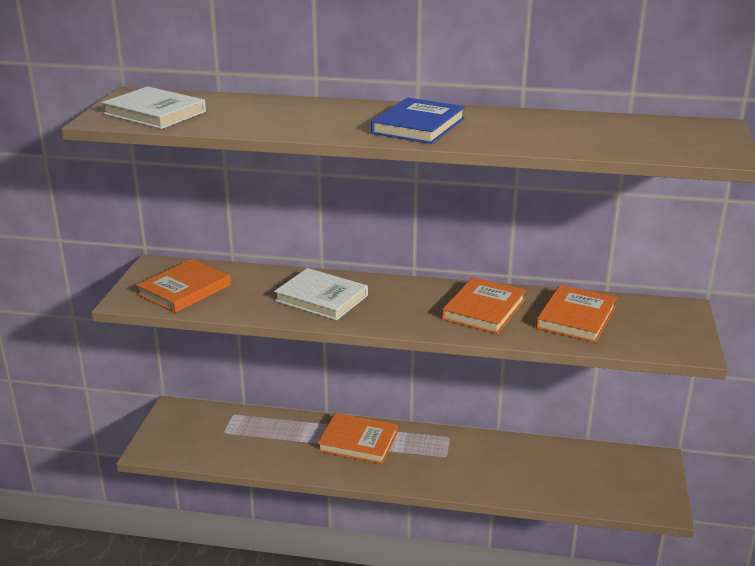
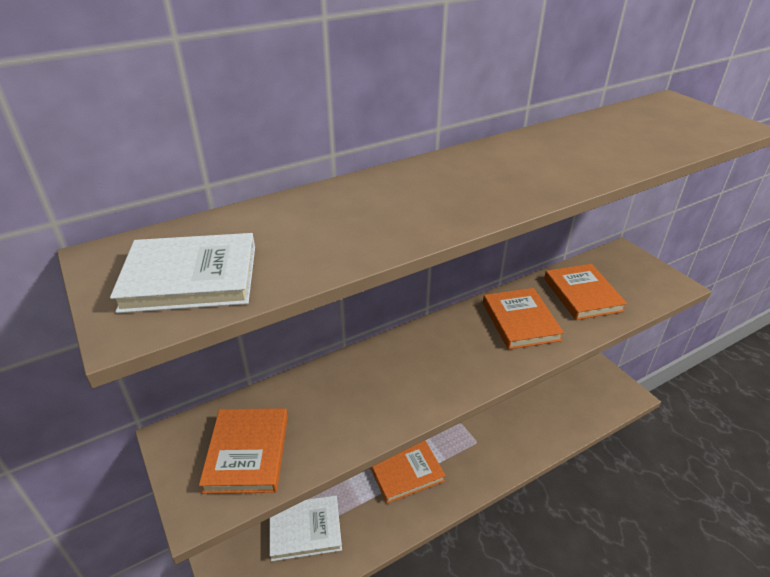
camera: 40 degrees left, 10 degrees up
(321, 298) = (390, 383): white book -> white book (305, 529)
(418, 126) = (499, 179): blue book -> none

